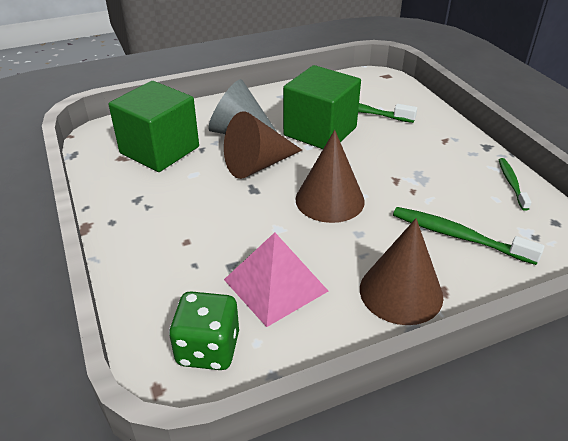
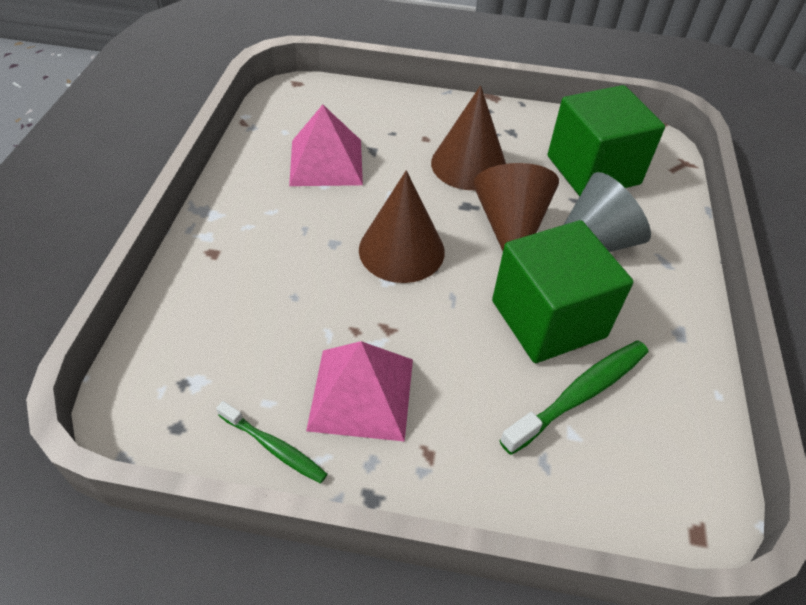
camera: 120 degrees right, 10 degrees up
(208, 349) = (303, 110): green dice -> none
(401, 292) = (241, 225): brown cone -> brown cone (468, 165)
(446, 170) = (361, 394): none -> pink pyramid
(458, 236) = (254, 314): green toothbrush -> none

